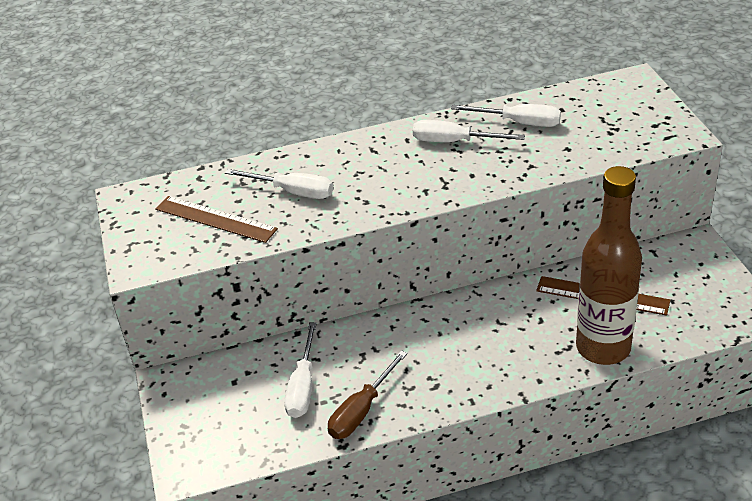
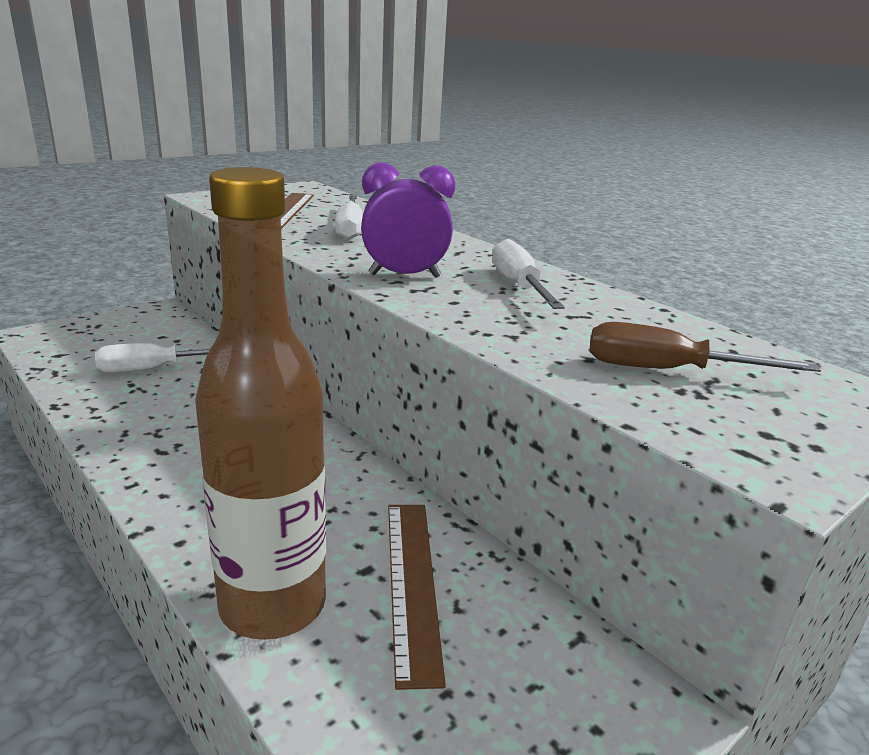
camera: 60 degrees right, 15 degrees down
(362, 410) = (114, 408): brown screwdriver -> brown screwdriver (668, 370)
(417, 185) = (405, 276): none -> purple clock
(519, 122) = (613, 318): white screwdriver -> none

